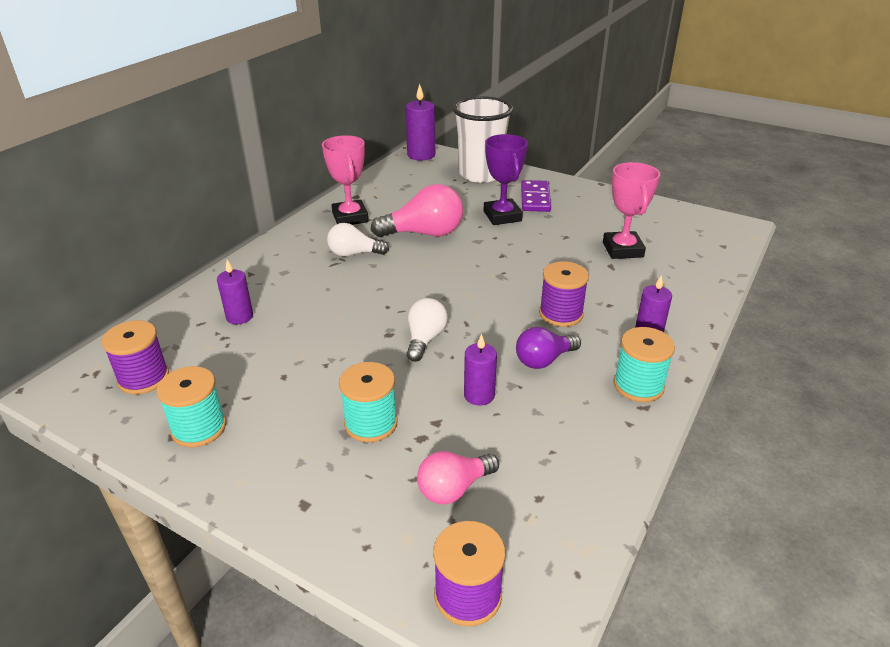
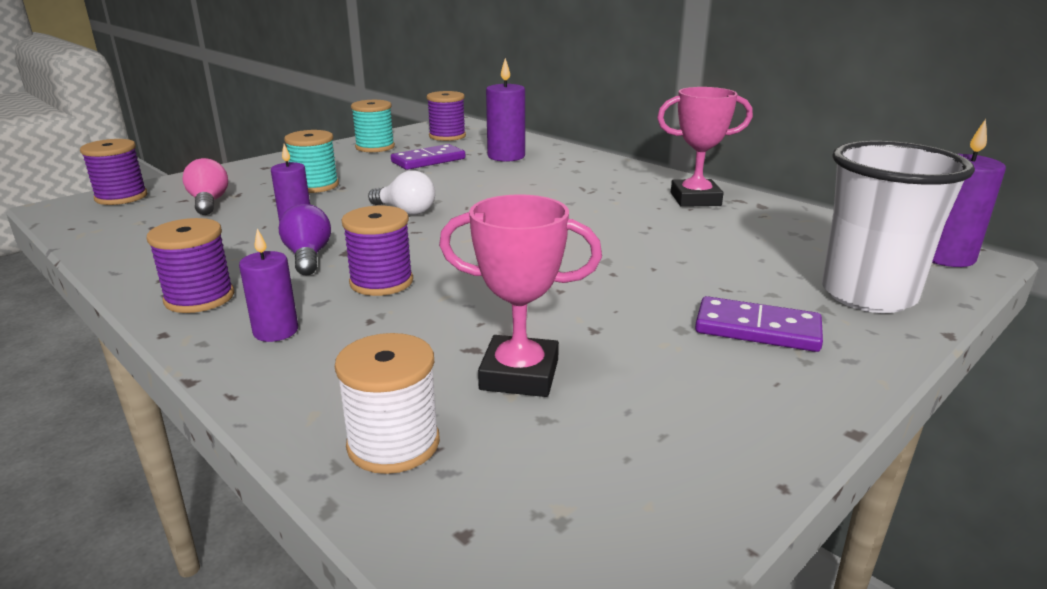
camera: 105 degrees right, 10 degrees down
(239, 317) = (506, 156): purple candle -> purple candle, size x1.53
(260, 366) = (428, 160): none -> purple domino
(354, 254) = (599, 196): white light bulb -> none
(424, 233) = (639, 232): pink light bulb -> none
(502, 216) = (684, 288): purple trophy -> none
(638, 385) = (199, 298): turquoise spool -> purple spool
(697, 269) = (393, 444): none -> white spool

